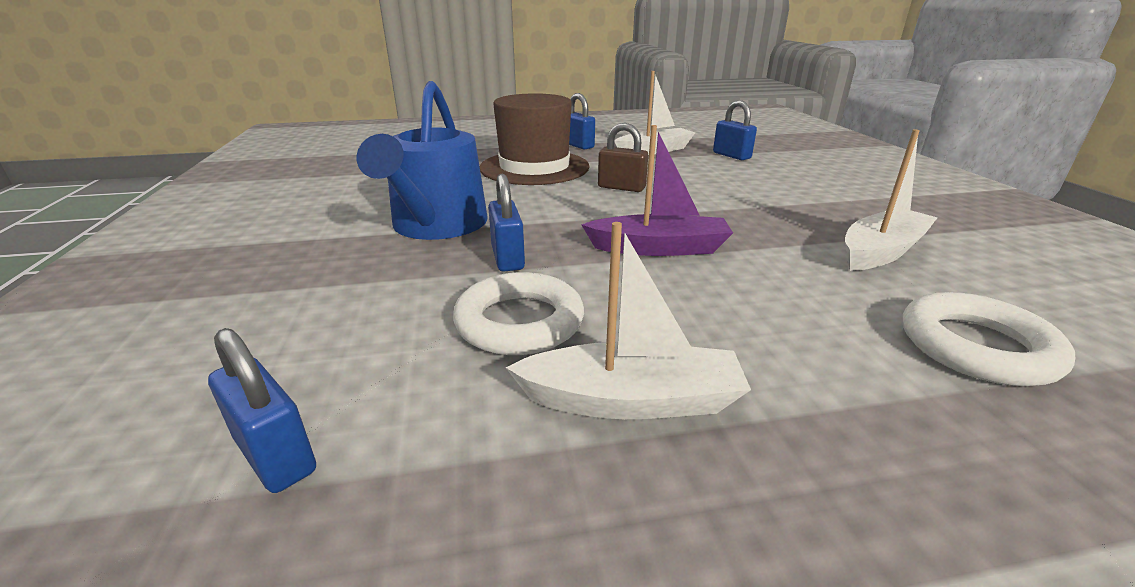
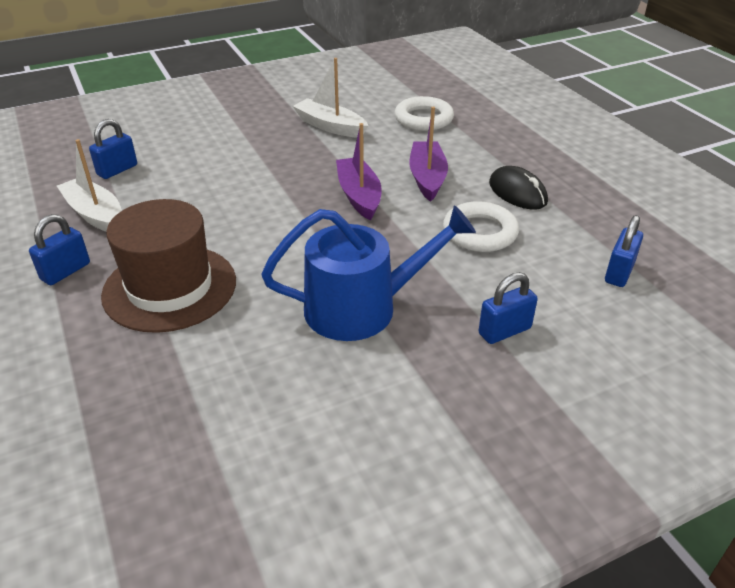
camera: 105 degrees left, 10 degrees up
(507, 258) = (404, 254): blue padlock -> blue padlock (504, 331)
(621, 187) = (232, 223): brown padlock -> none
(632, 400) = (517, 193): white boat -> black mouse
(705, 306) = (427, 178): none -> purple boat

